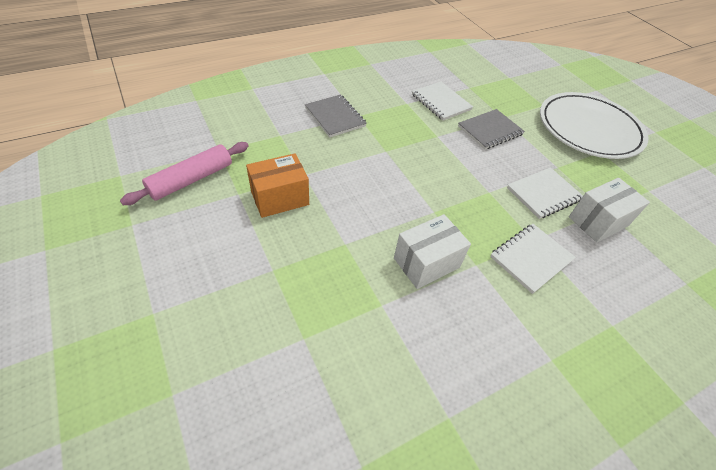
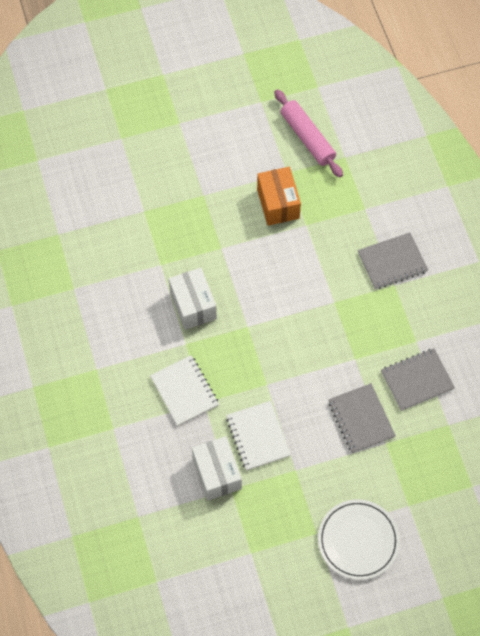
camera: 105 degrees right, 15 degrees up
(441, 102) = (417, 380): white notebook -> grey notebook
(589, 129) = (358, 540): white plate -> white plate, size x0.64

